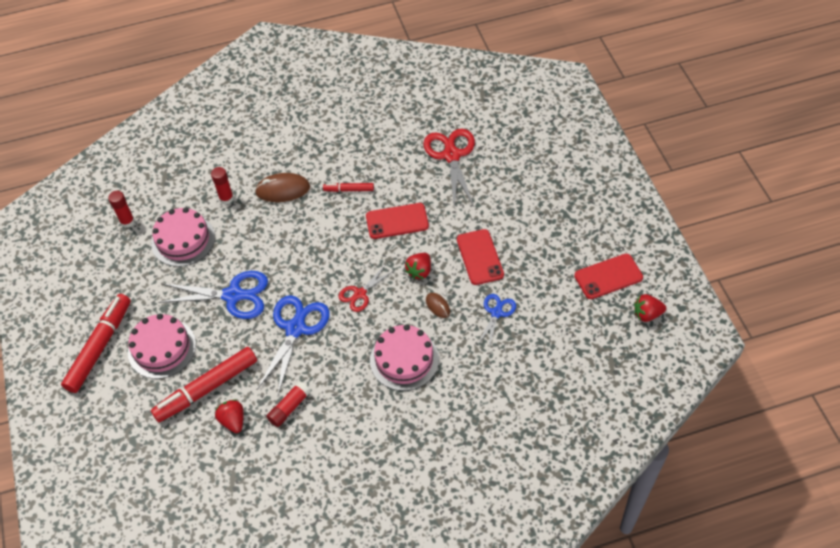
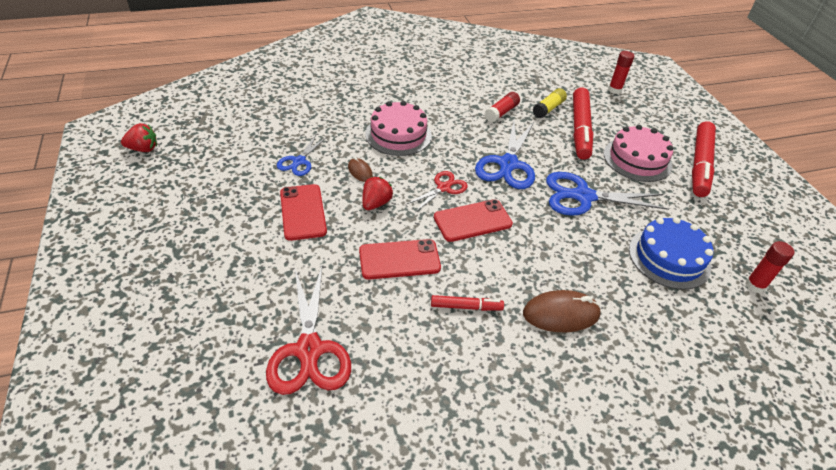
camera: 175 degrees right, 10 degrees down
(183, 240) = (669, 258): pink cake -> blue cake
(207, 388) = (580, 129): red marker -> red marker turned 135 degrees clockwise
(226, 199) = (636, 307): red glue stick -> red glue stick (614, 90)
(233, 421) = (548, 109): red strawberry -> yellow glue stick
(608, 276) = (163, 183): red phone -> red phone (472, 221)

